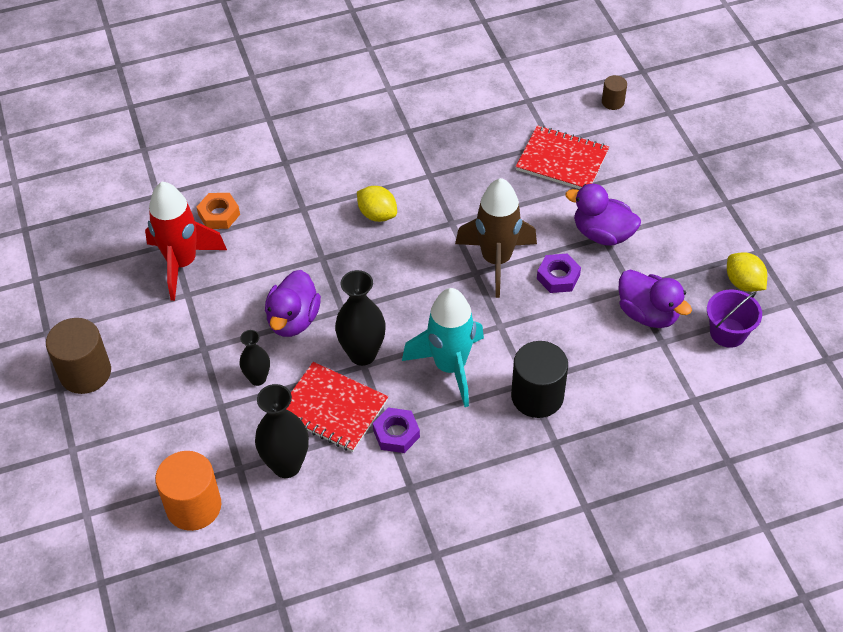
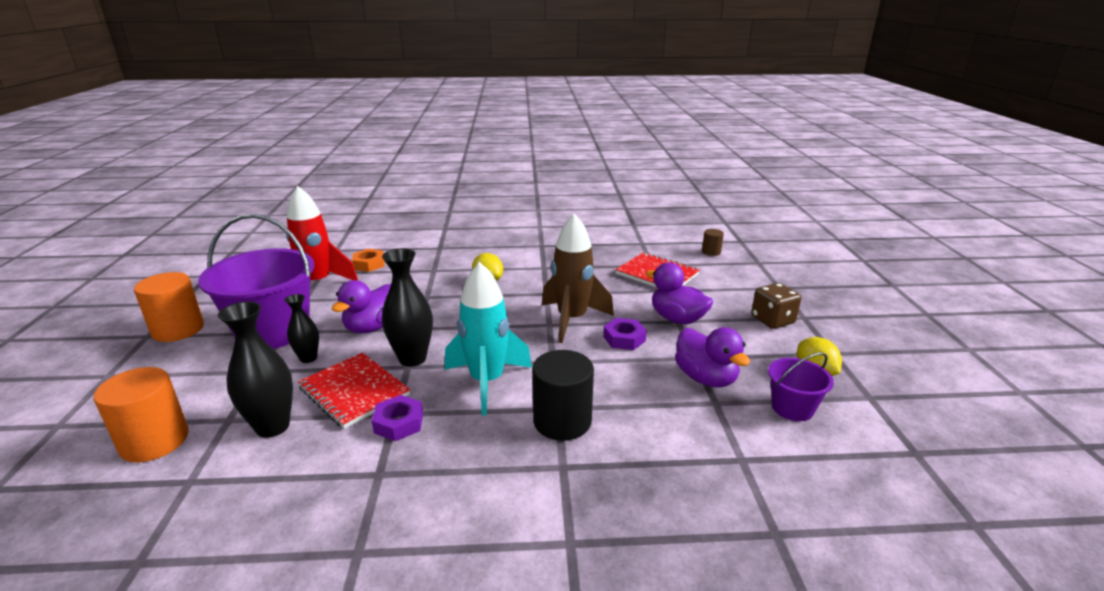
camera: 15 degrees right, 25 degrees down
(85, 373) = (178, 330): brown cylinder -> orange cylinder
(192, 350) = (273, 331): none -> purple bucket
(697, 214) = (772, 320): none -> brown dice

